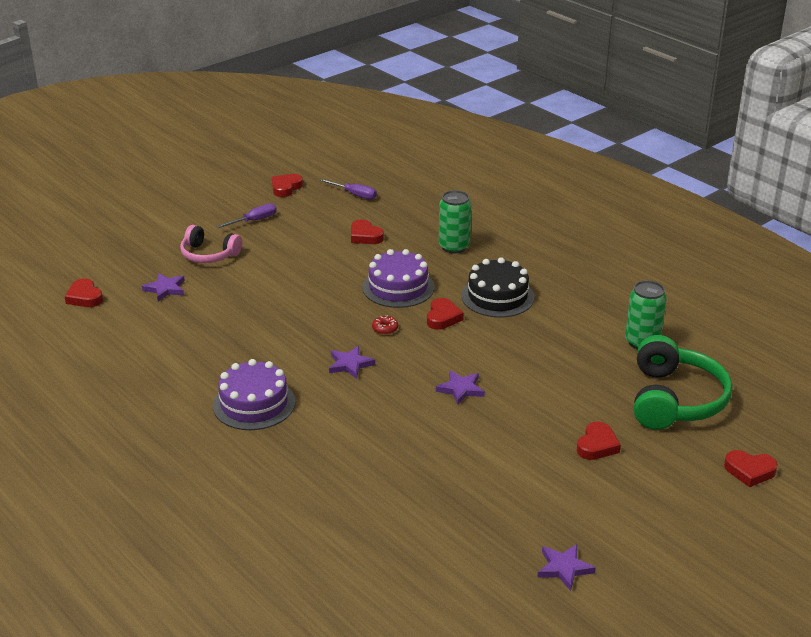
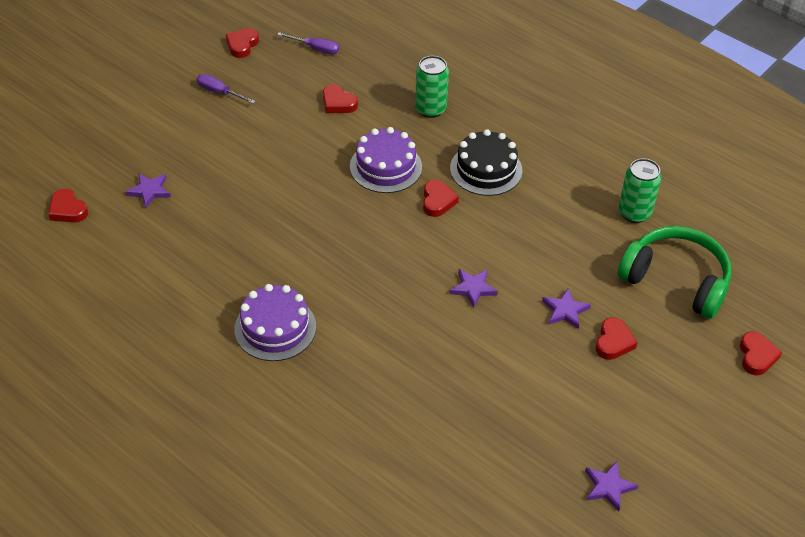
camera: 10 degrees left, 15 degrees up
(209, 255) = (183, 142): pink headphones -> none
(254, 221) = (219, 92): purple screwdriver -> purple screwdriver turned 105 degrees counterclockwise
(350, 364) = (359, 269): purple star -> purple star (565, 311)
(385, 329) = (383, 221): red donut -> none
(675, 400) = (676, 280): green headphones -> green headphones turned 60 degrees counterclockwise
(749, 471) = (756, 356): red heart -> red heart turned 90 degrees counterclockwise

